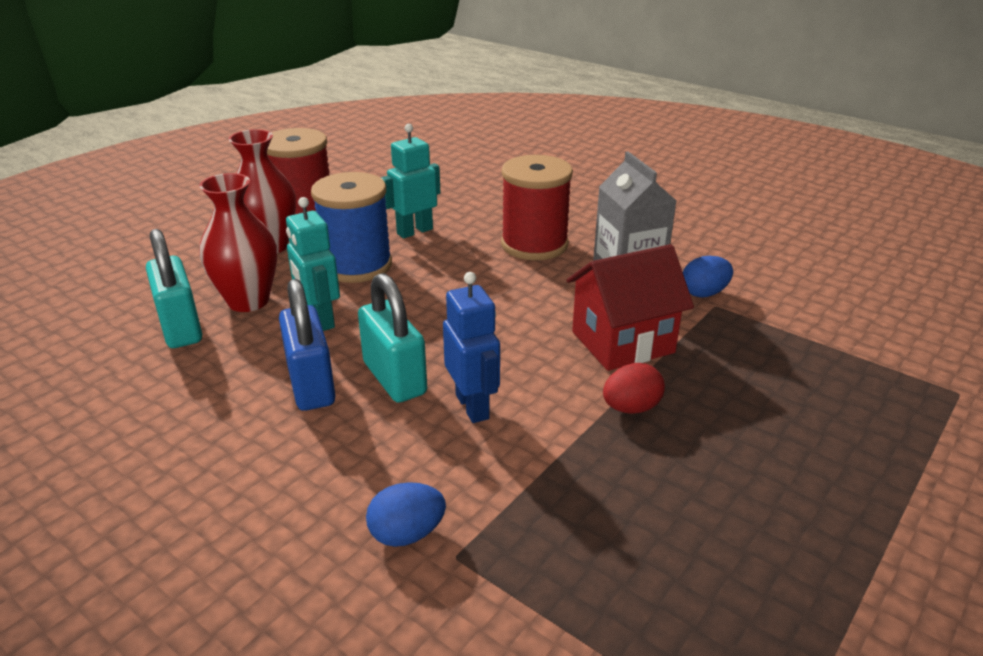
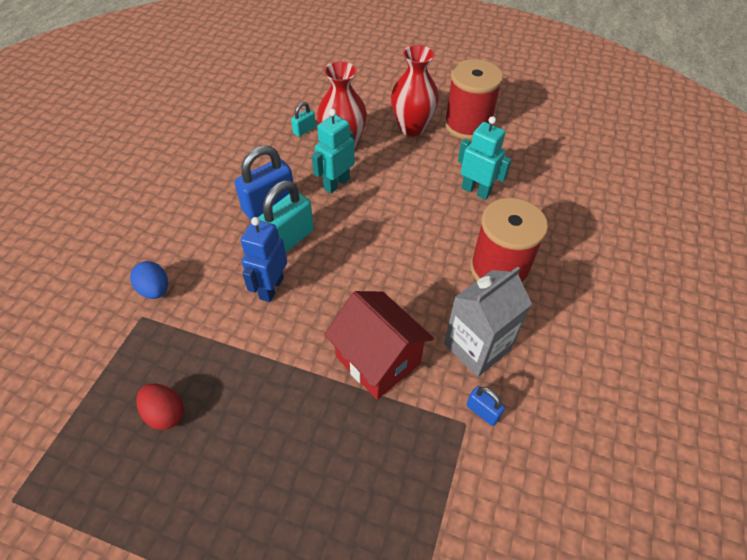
camera: 70 degrees right, 20 degrees up
(181, 328) = (304, 130): turquoise padlock -> turquoise padlock, size x0.50
(357, 265) = (410, 177): blue spool -> none
(473, 406) = (271, 288): blue robot -> blue robot turned 150 degrees clockwise
(631, 408) = (295, 380): red egg -> red egg (165, 413)
(704, 293) = (482, 411): blue egg -> blue padlock

